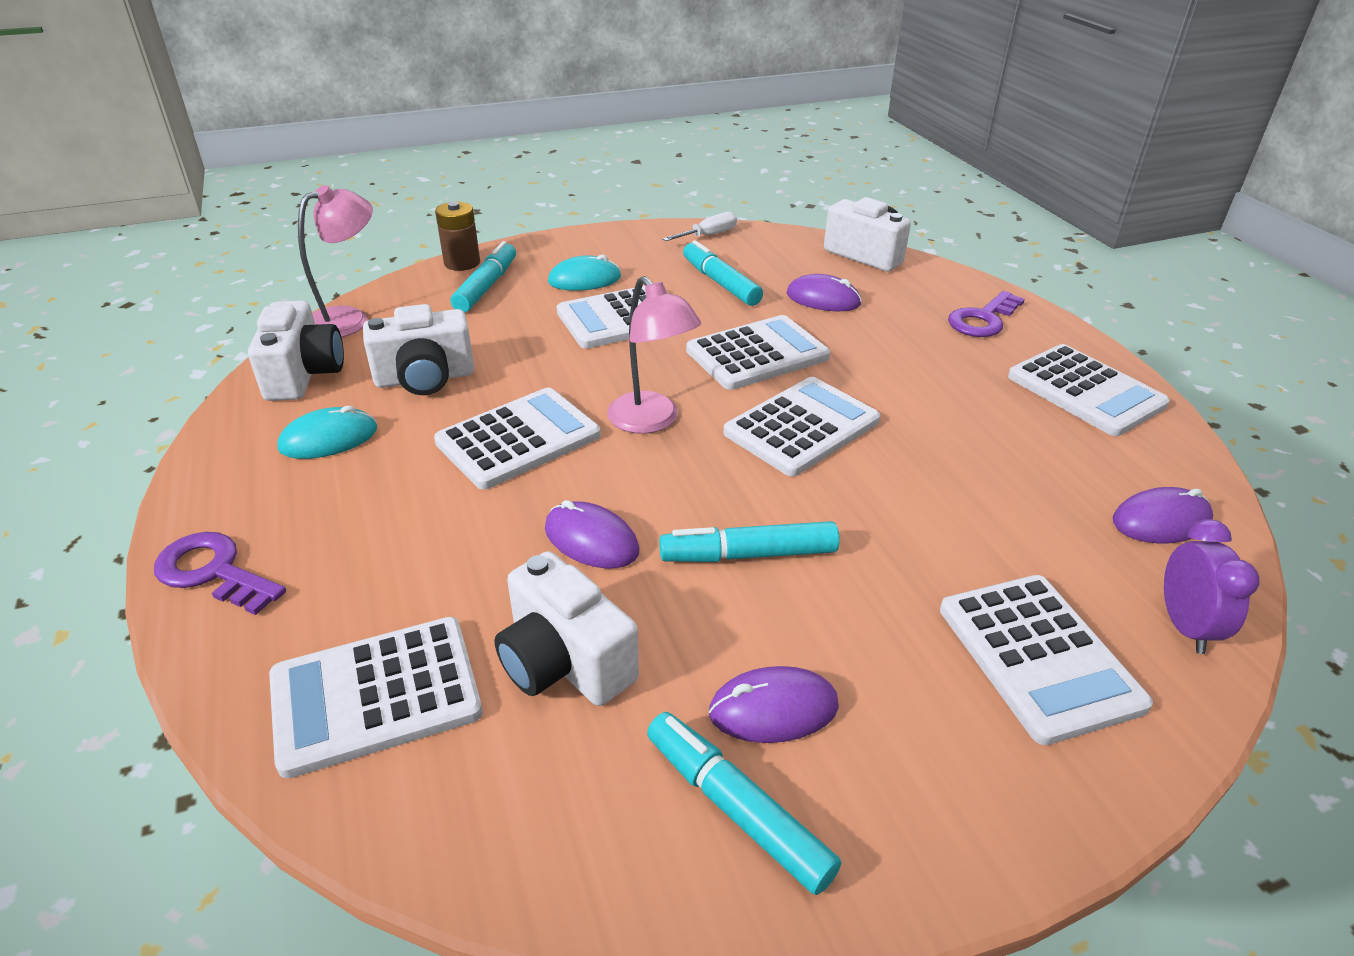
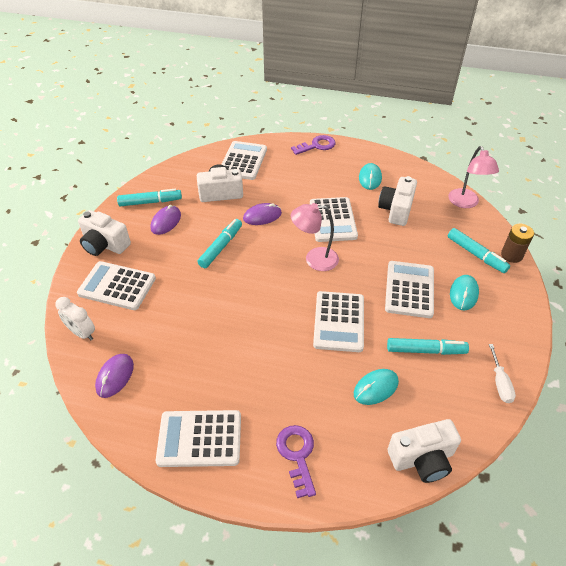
camera: 125 degrees right, 10 degrees up
(304, 374) = (422, 182): white camera -> white camera (105, 245)
(802, 427) = (271, 302): white calculator -> none
(823, 299) = (375, 388): purple mouse -> turquoise mouse
(1184, 626) = (82, 333): purple clock -> white clock

